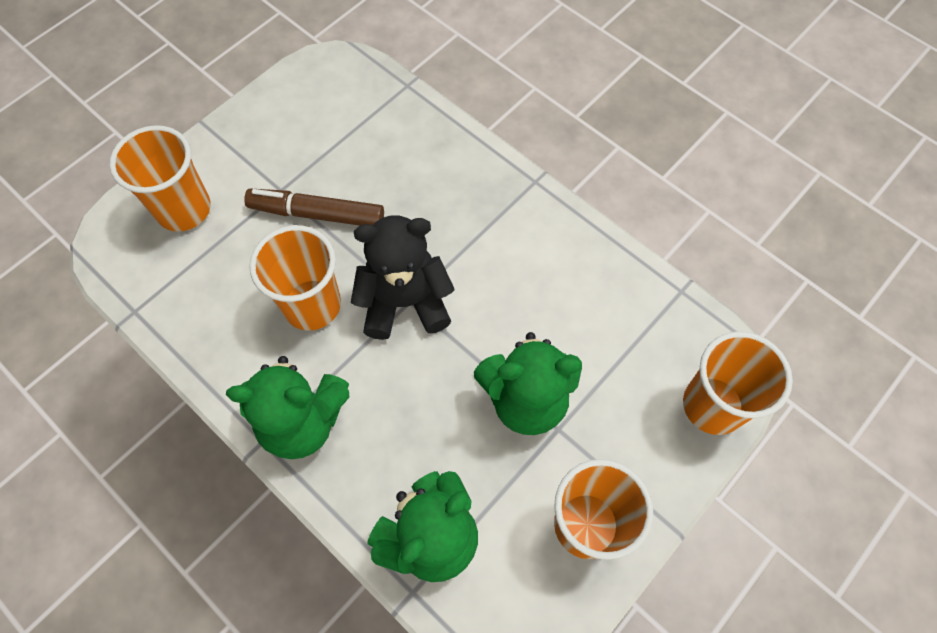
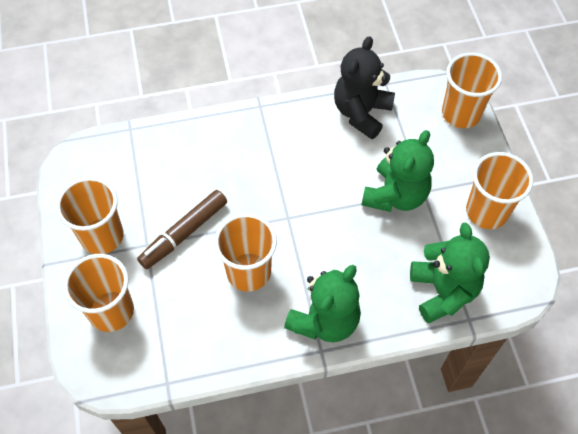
camera: 55 degrees left, 5 degrees down
(263, 146) = (102, 236): none -> orange cup
(405, 302) = (287, 220): black teddy bear -> black teddy bear (361, 113)

